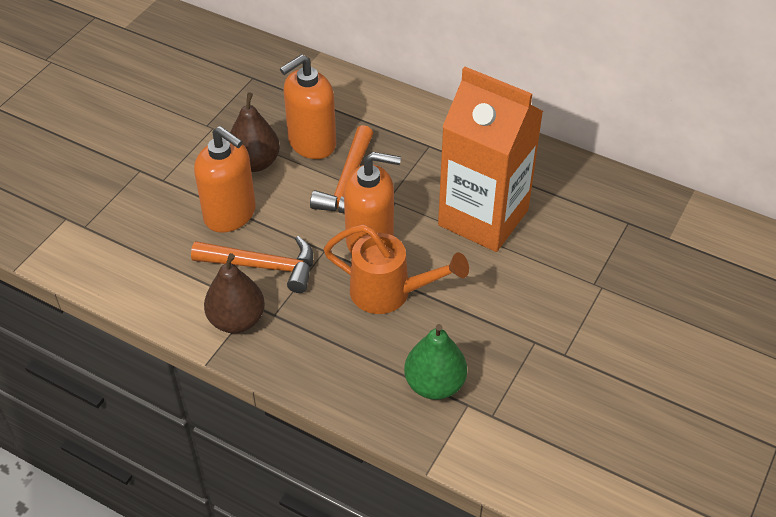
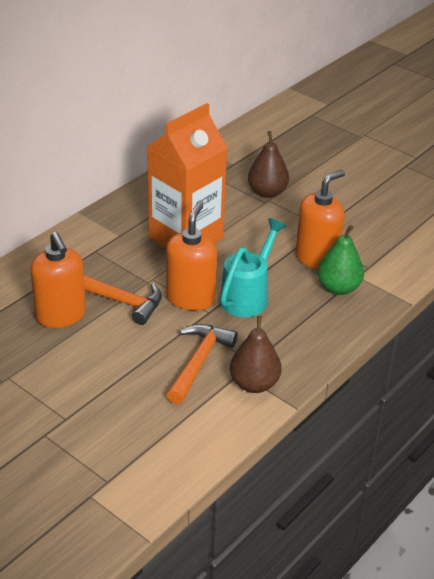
camera: 80 degrees left, 10 degrees down
(230, 214) = (130, 376): orange soap dispenser -> orange soap dispenser (317, 258)
(255, 163) = (70, 353): brown pear -> brown pear (267, 192)
(389, 293) = (248, 296): orange watering can -> turquoise watering can

